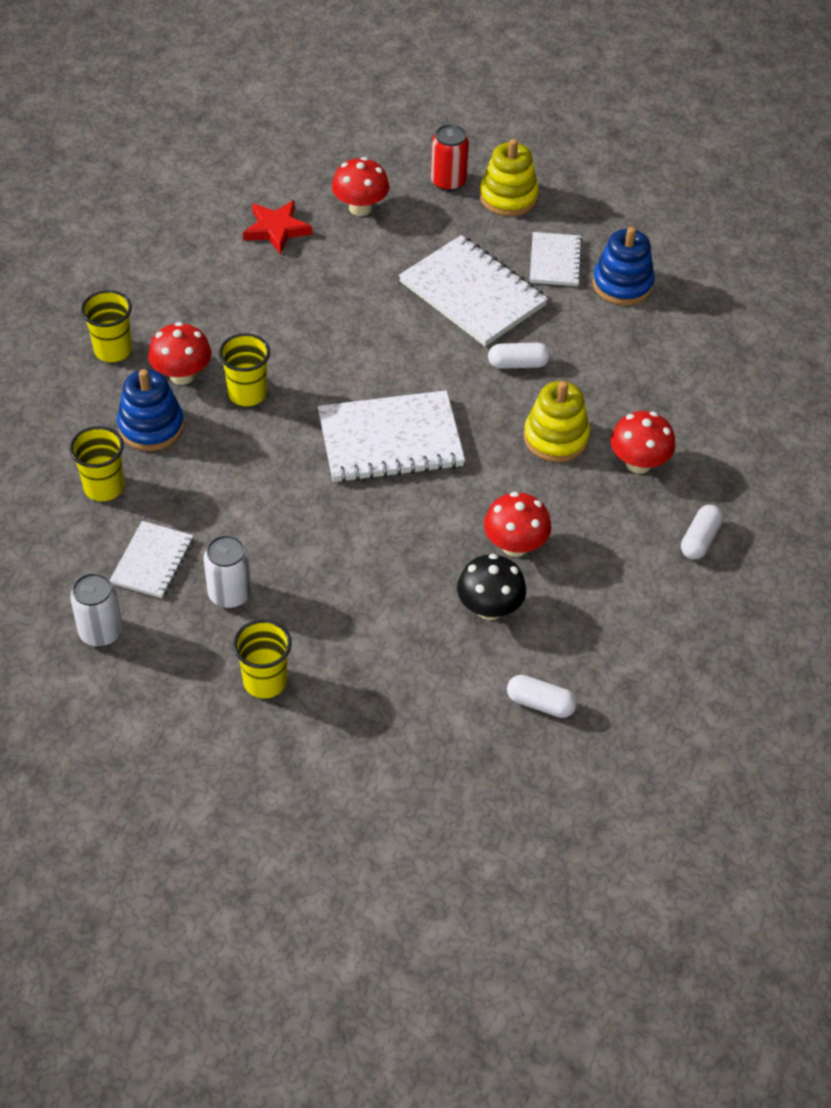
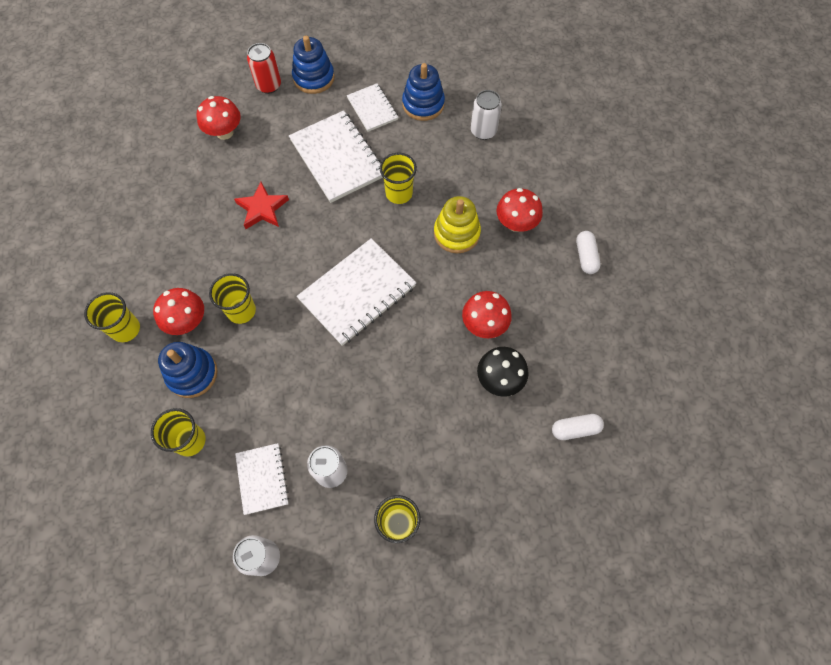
camera: 30 degrees left, 15 degrees up
(276, 229) = (179, 176): red star -> red star (262, 208)
(472, 294) = (338, 158): white notebook -> white notebook turned 45 degrees clockwise
(508, 197) = (314, 78): yellow stacking toy -> blue stacking toy
(518, 364) = (399, 193): white capsule -> yellow cup
(676, 347) = (483, 131): none -> white can

